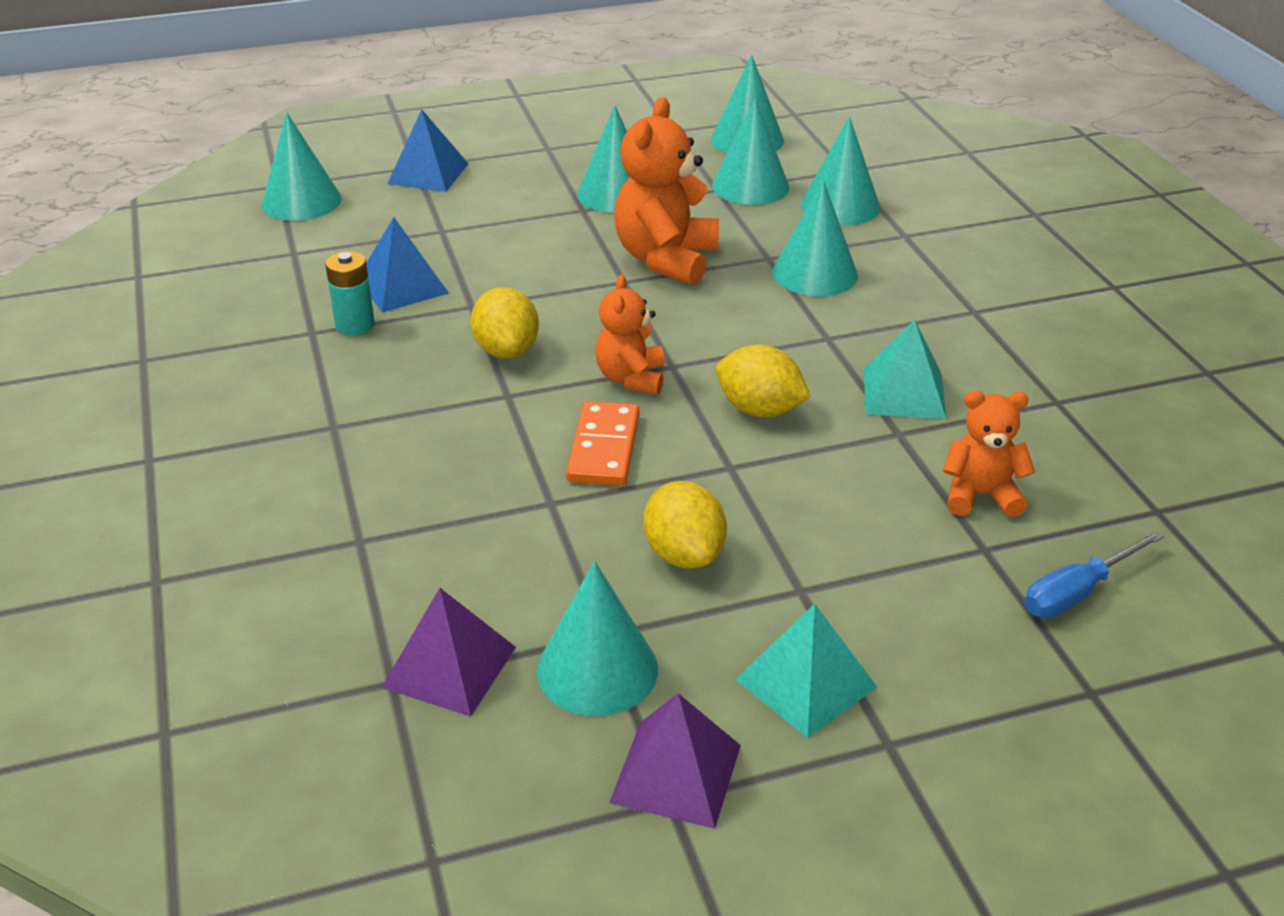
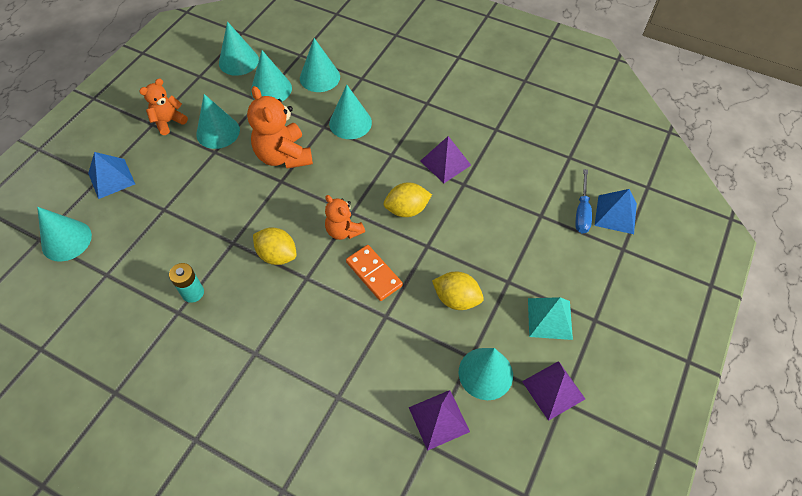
camera: 45 degrees left, 20 degrees up
(402, 286) = (186, 255): blue pyramid -> blue pyramid (615, 214)
(904, 393) = (445, 163): turquoise pyramid -> purple pyramid
(980, 495) = (516, 192): orange teddy bear -> orange teddy bear (169, 122)

